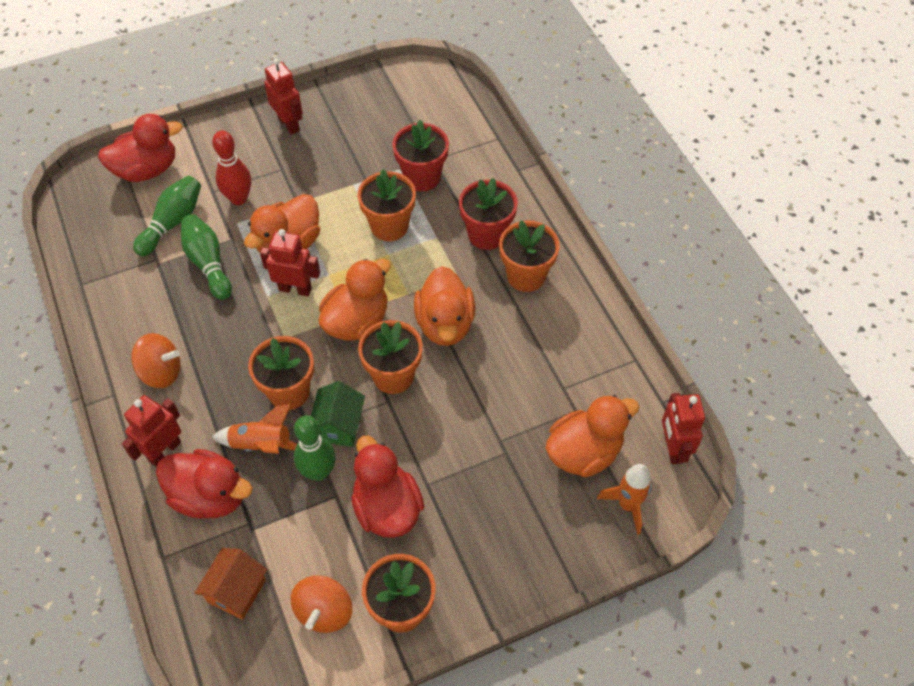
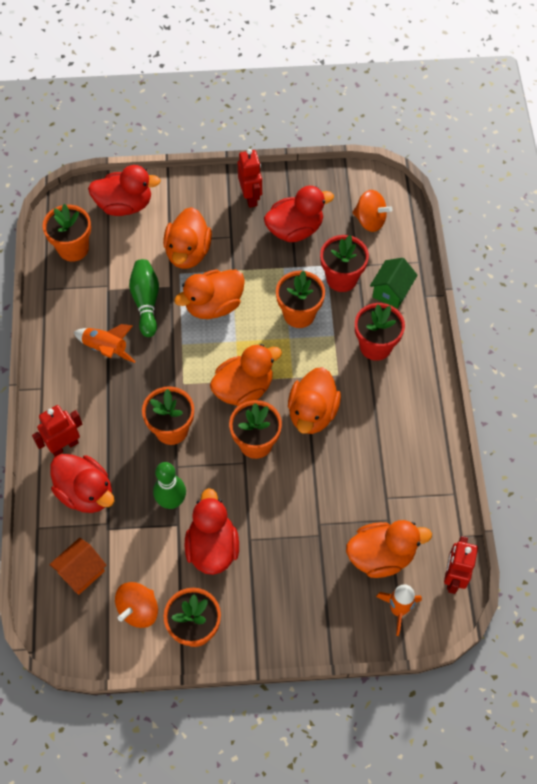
camera: 20 degrees right, 5 degrees up
(161, 372) = (82, 381): orange spinning top -> orange spinning top (370, 220)
(172, 223) = (130, 258): green bowling pin -> none
(239, 198) = (188, 252): red bowling pin -> orange duck
(262, 445) = (137, 465): orange rocket -> orange rocket (106, 349)
(295, 289) = (206, 345): red robot -> none
(339, 426) = (199, 470): green house -> green house (391, 292)
(351, 143) = (295, 229): none -> red duck
(526, 276) = (393, 392): orange flower pot -> orange flower pot (73, 248)

